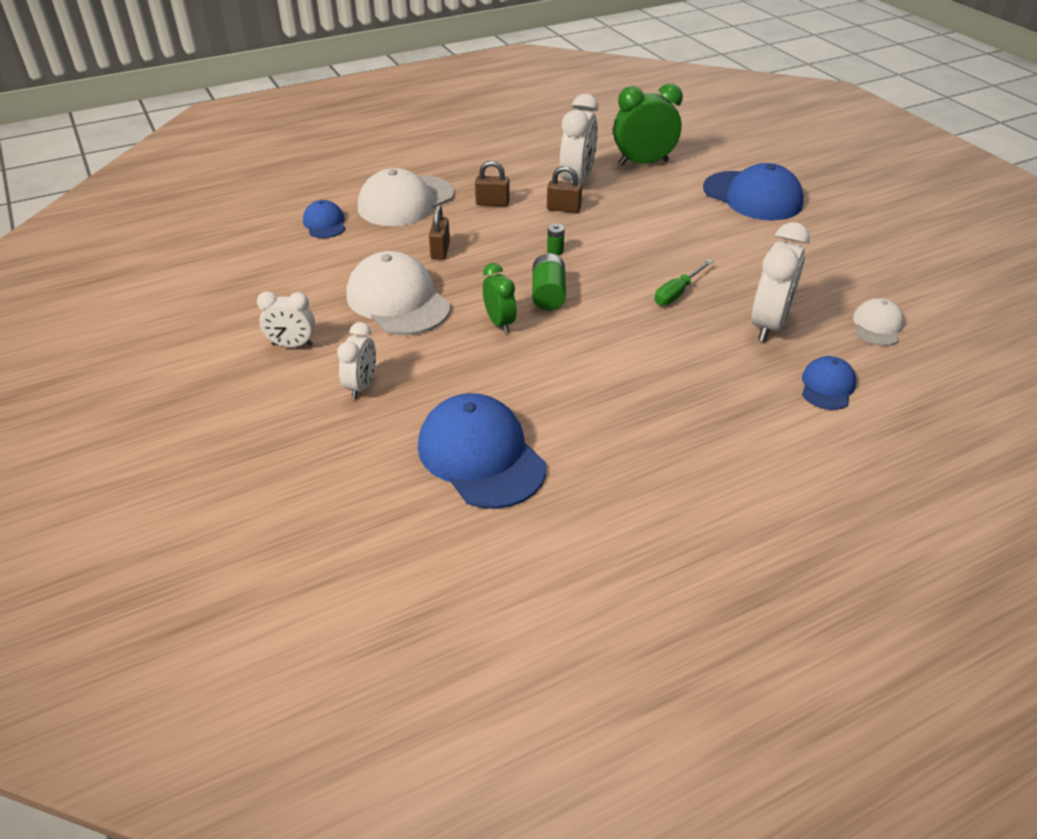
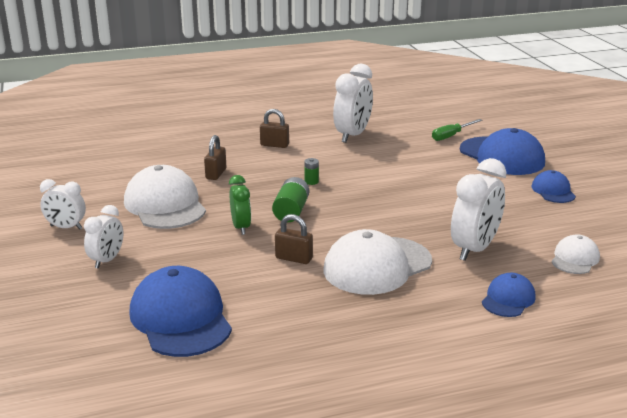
camera: 10 degrees right, 15 degrees down
(324, 223) = (132, 149): blue cap -> blue cap (553, 191)
(405, 201) = (204, 139): white cap -> white cap (377, 266)
(563, 208) = (332, 153): brown padlock -> brown padlock (294, 258)
(643, 163) = (416, 126): green clock -> none
(677, 293) = (403, 219): green screwdriver -> green screwdriver (451, 136)

